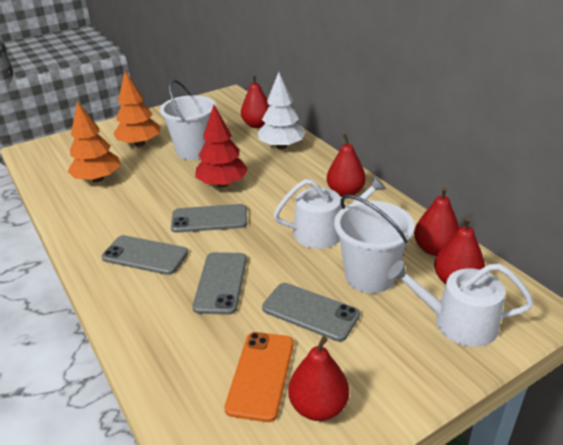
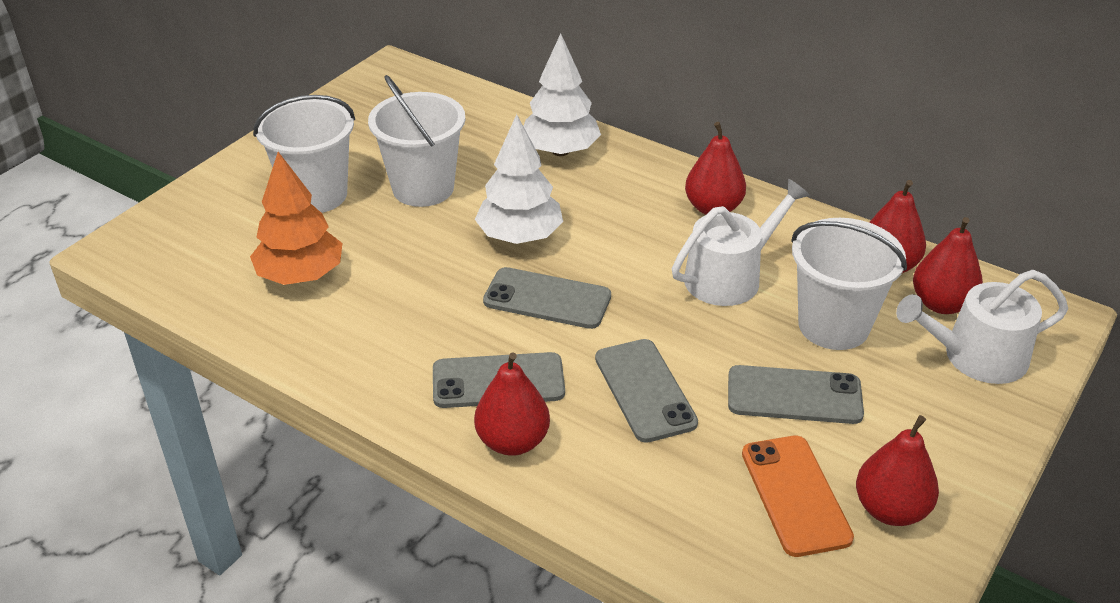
camera: 25 degrees left, 5 degrees up
(140, 144) = (316, 195): orange tree -> white bucket
(209, 219) = (547, 299): grey phone -> grey phone turned 45 degrees clockwise
(222, 184) = (520, 236): red tree -> white tree
(257, 125) = (489, 119): red pear -> red pear (512, 441)

